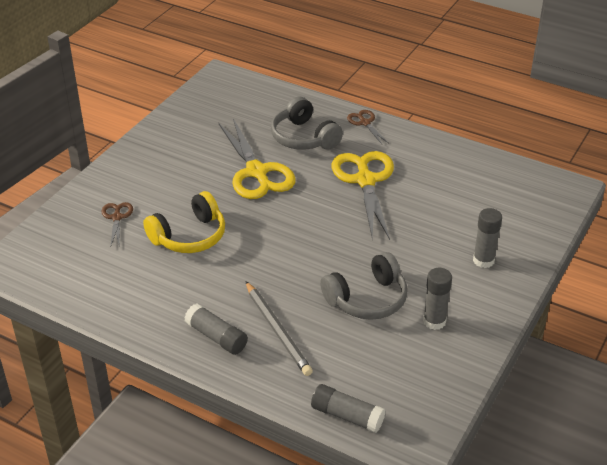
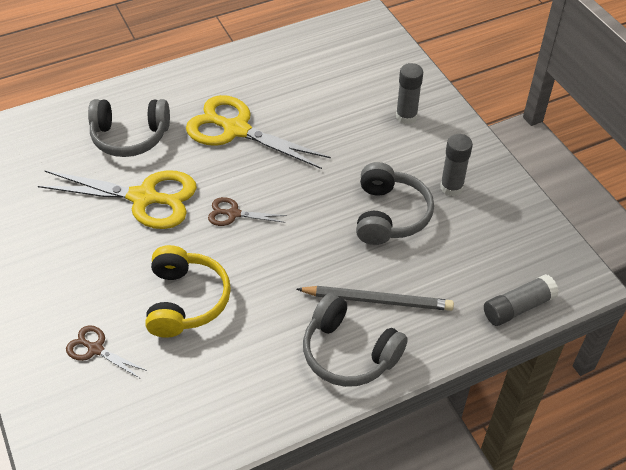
camera: 55 degrees left, 10 degrees up
(216, 337) = (349, 352): grey glue stick -> grey headphones
(365, 123) = (156, 85): brown scissors -> brown scissors (233, 214)

